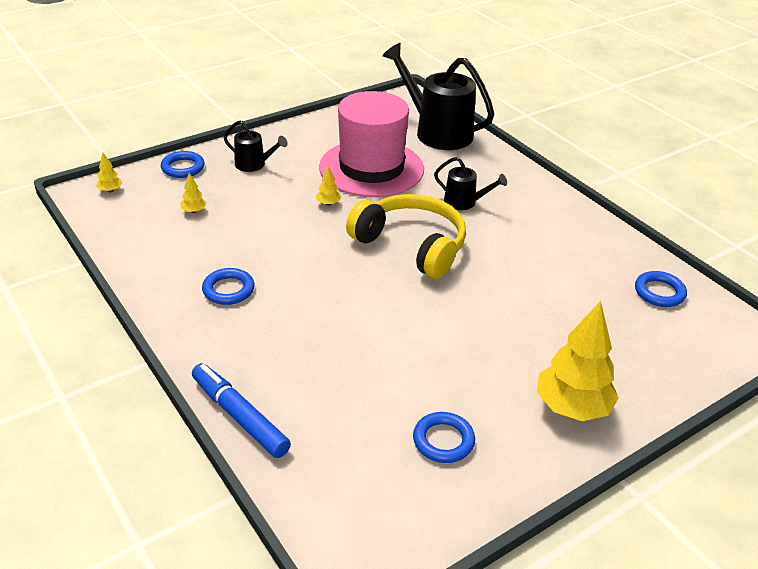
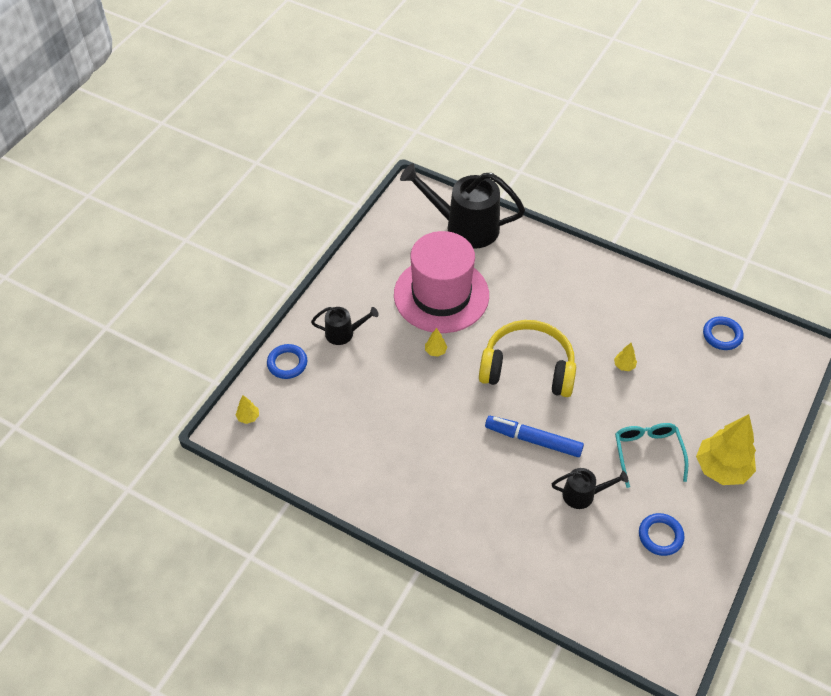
camera: 25 degrees left, 15 degrees up
(194, 211) = (336, 408): yellow tree -> yellow tree (624, 366)
(228, 290) = (427, 477): blue ring -> none
(240, 417) = (520, 584): blue marker -> blue marker (534, 440)
(465, 202) = (537, 302): black watering can -> black watering can (583, 494)
(489, 359) = (647, 453): none -> turquoise glasses

